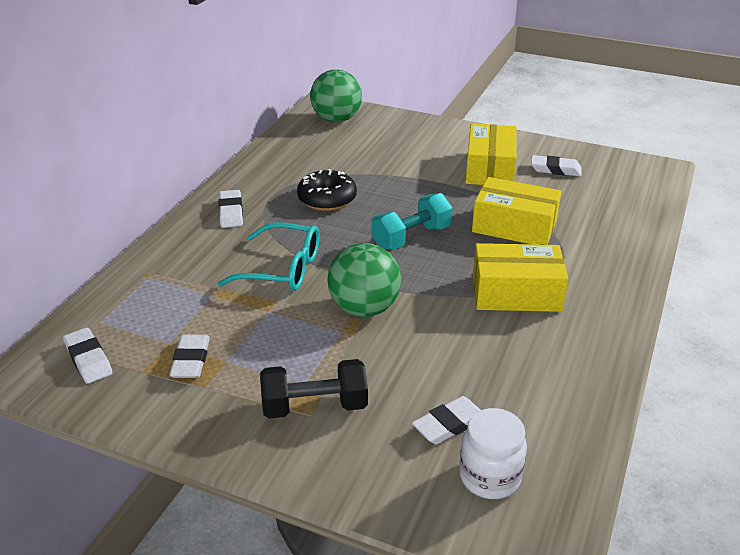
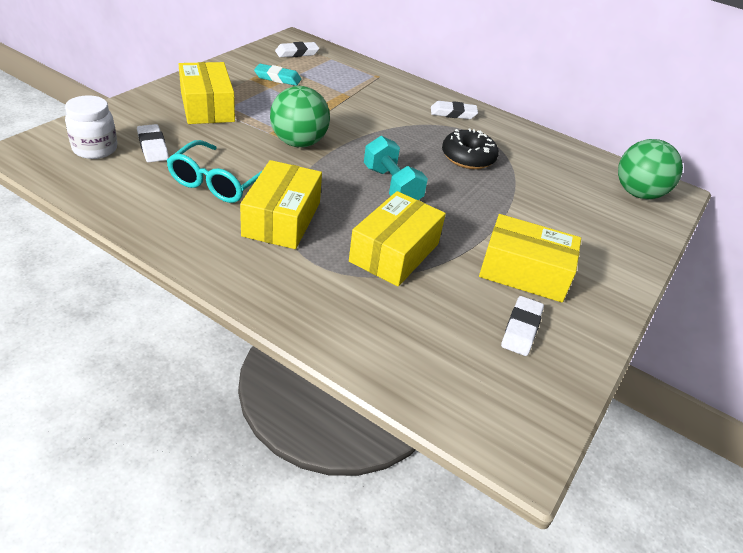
camera: 95 degrees right, 5 degrees up
(191, 360) = (277, 78): white eraser -> turquoise eraser
(282, 269) = (365, 121): turquoise glasses -> turquoise glasses (219, 182)
(315, 406) = (207, 107): black dumbbell -> yellow box

